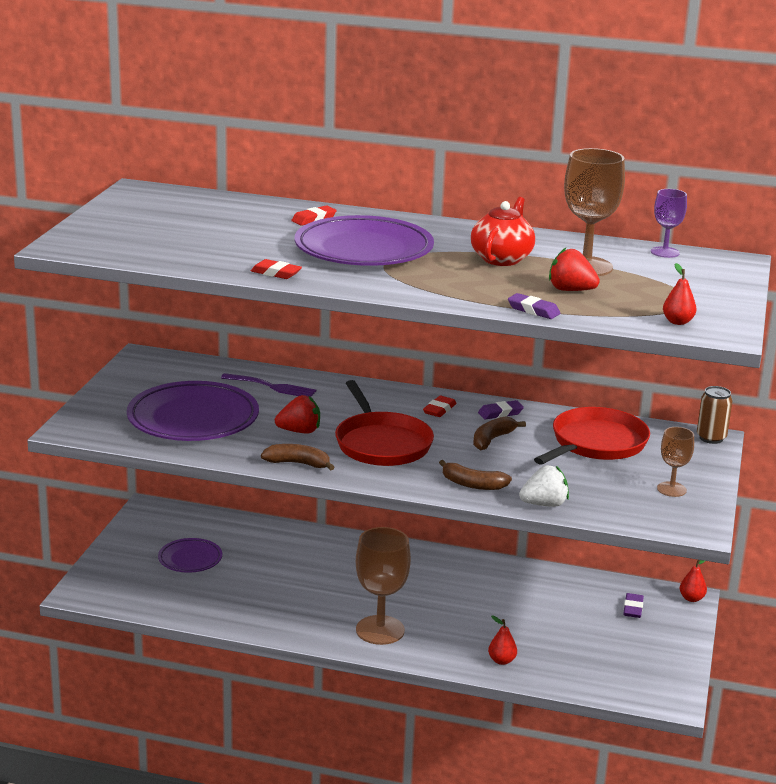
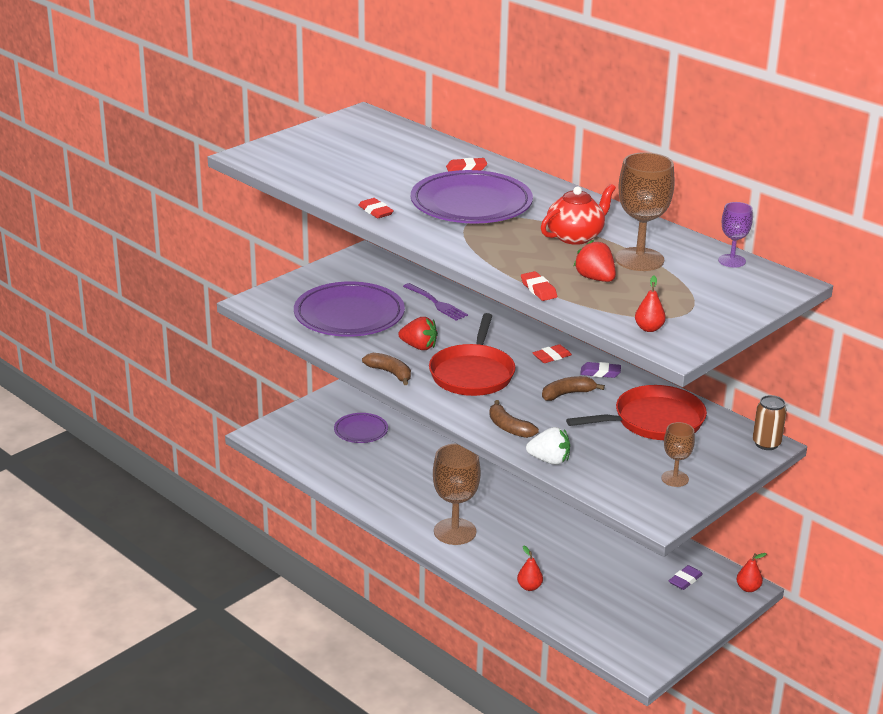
camera: 30 degrees right, 5 degrees up
(533, 310) = (538, 289): purple eraser -> red eraser

